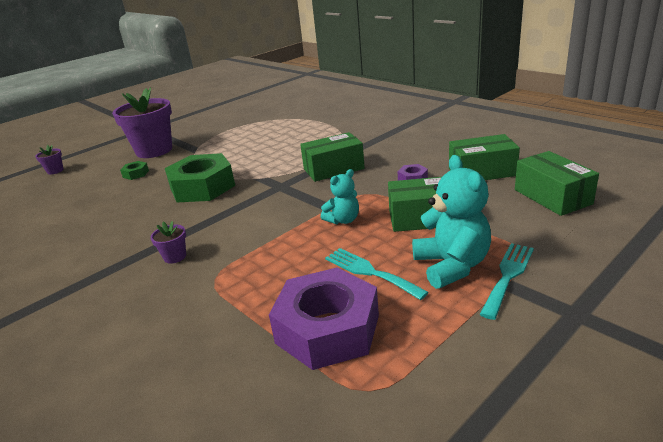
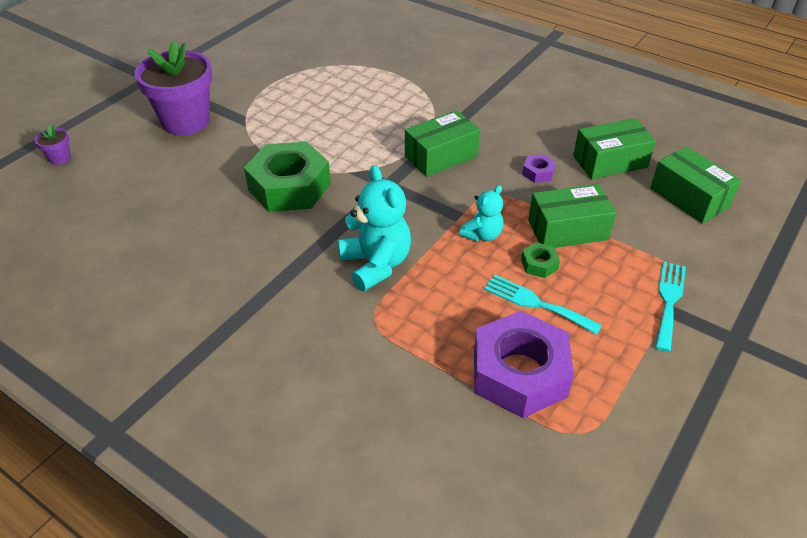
camera: 15 degrees left, 15 degrees up
(136, 174) = (184, 164): green nut -> green nut (539, 264)
(175, 257) = (312, 293): purple flower pot -> none
(451, 266) = (613, 291): turquoise teddy bear -> turquoise teddy bear (376, 264)

